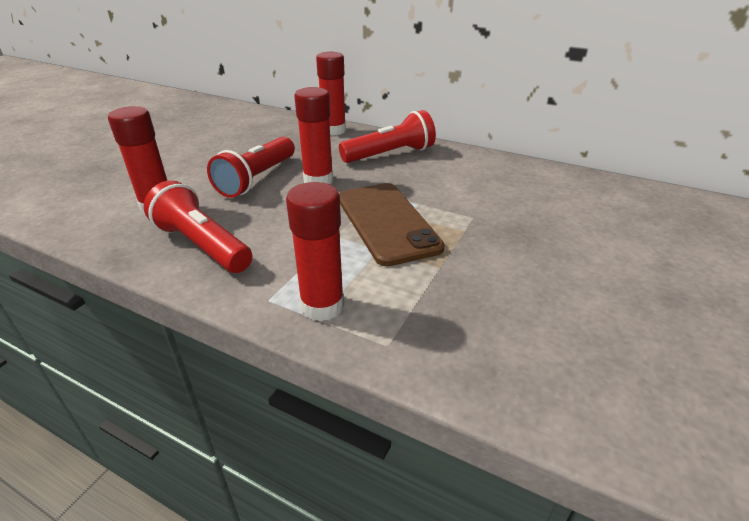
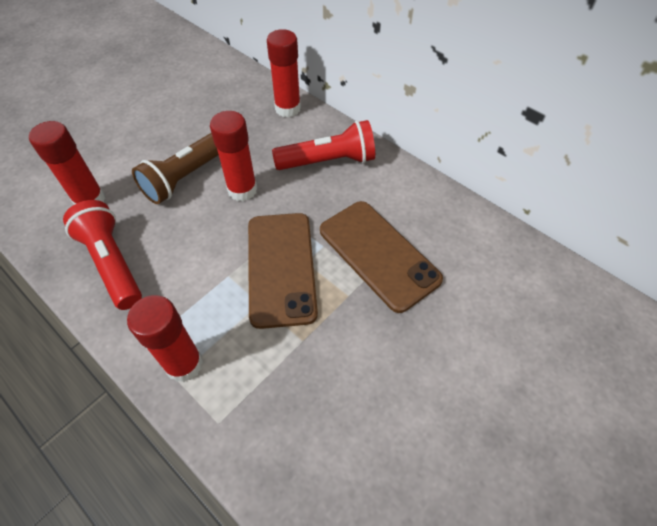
camera: 15 degrees right, 20 degrees up
(257, 179) = (187, 176): red flashlight -> brown flashlight
(474, 201) = (378, 254): none -> brown phone

